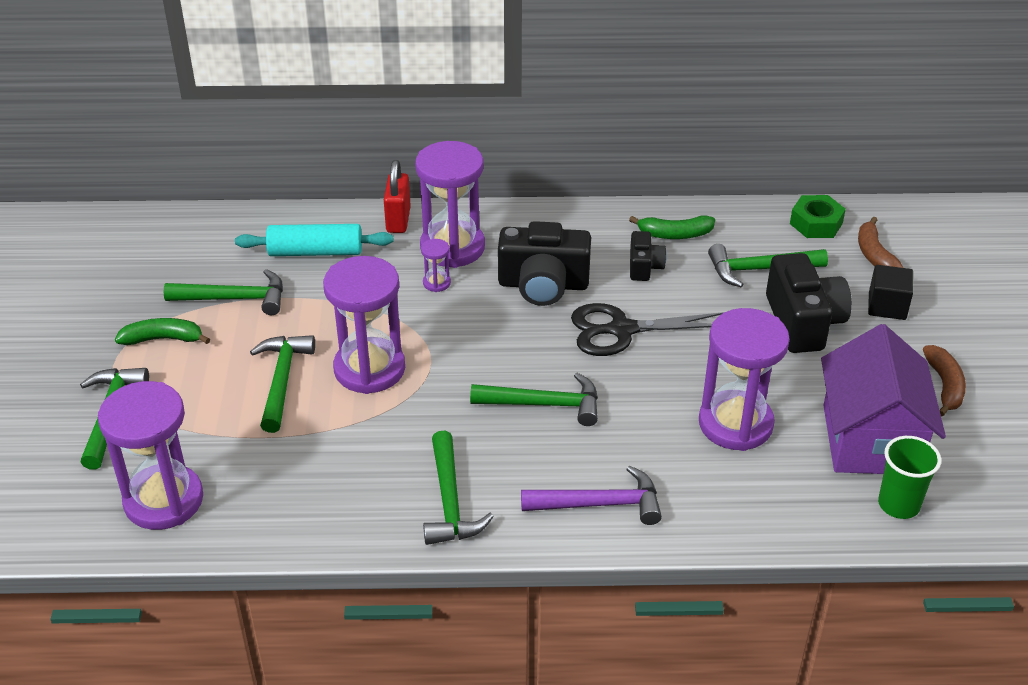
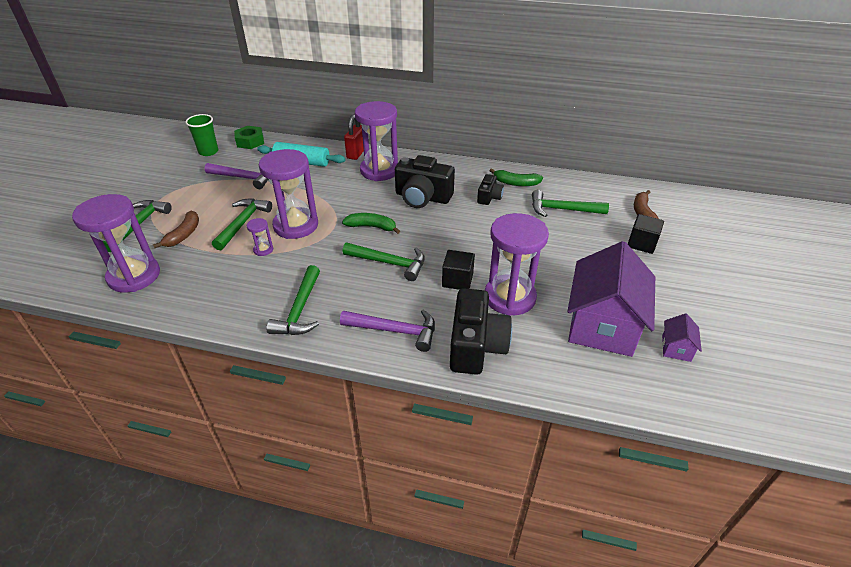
camera: 15 degrees right, 0 degrees up
(163, 339) = (193, 191): green banana -> green banana (372, 227)
(234, 299) = (244, 178): green hammer -> purple hammer
(436, 283) = (360, 187): purple hourglass -> purple hourglass (263, 250)
(622, 330) = (459, 229): black scissors -> none
(653, 412) = (457, 280): none -> black cube
(803, 322) = (580, 244): black camera -> black camera (476, 346)
(816, 223) = (609, 190): green nut -> green nut (250, 142)
(898, 504) = (609, 374): green cup -> green cup (208, 152)
(944, 386) = (669, 300): brown banana -> brown banana (184, 234)
(970, 452) = (676, 348): none -> purple house

